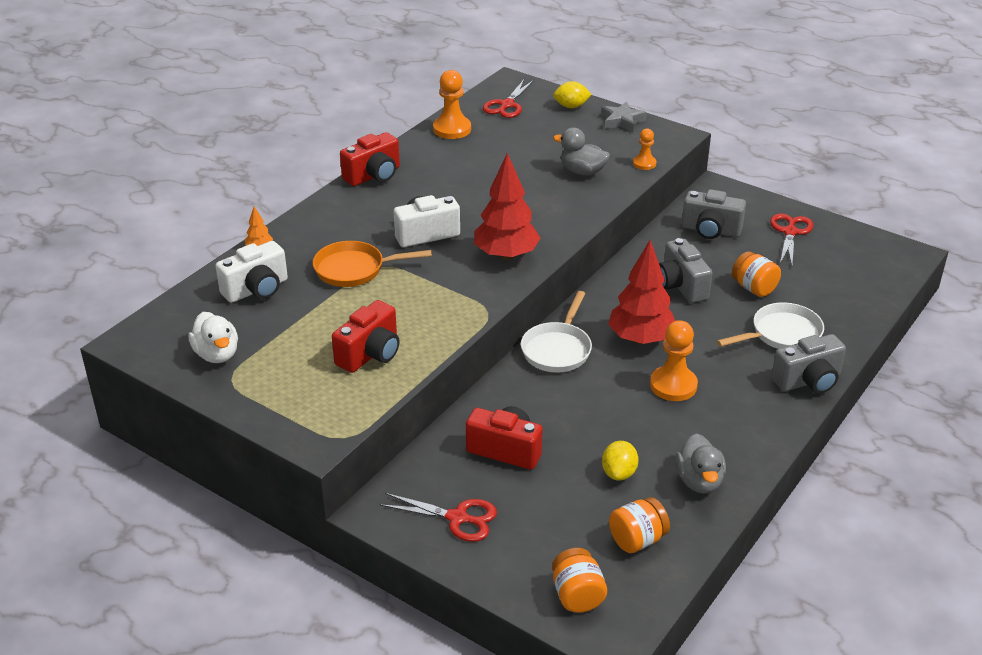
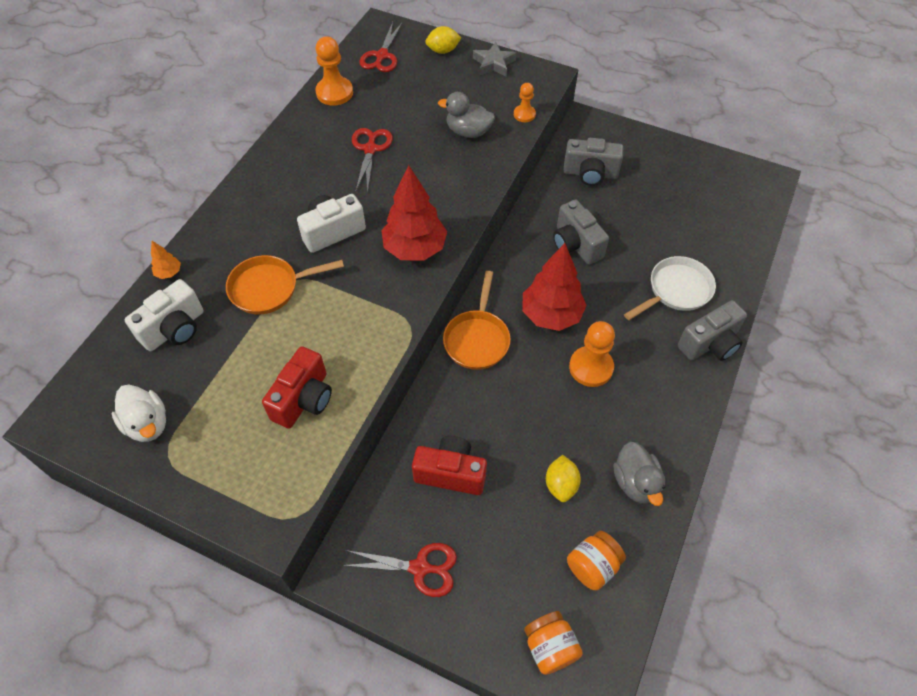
camera: 10 degrees left, 20 degrees up
(373, 175) = (268, 162): red camera -> none
(557, 349) = (477, 339): white pan -> orange pan
(754, 288) = (641, 238): orange jar -> none
(790, 232) = (661, 166): red scissors -> red scissors (370, 149)

